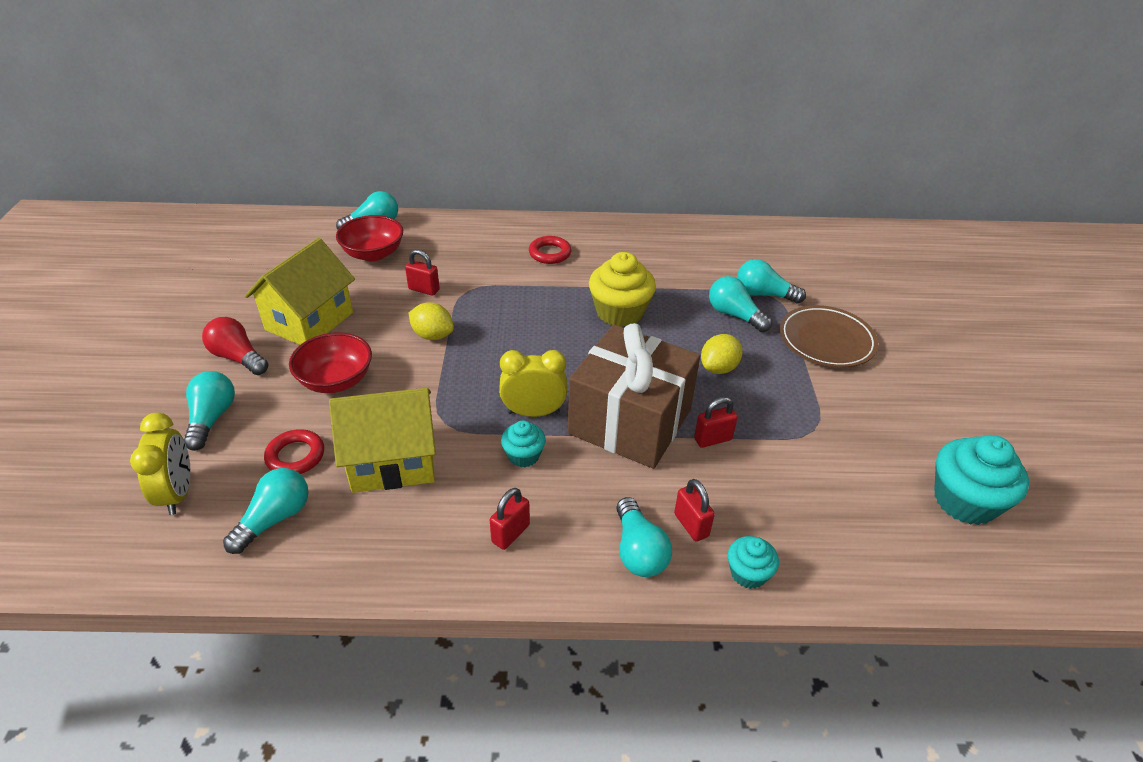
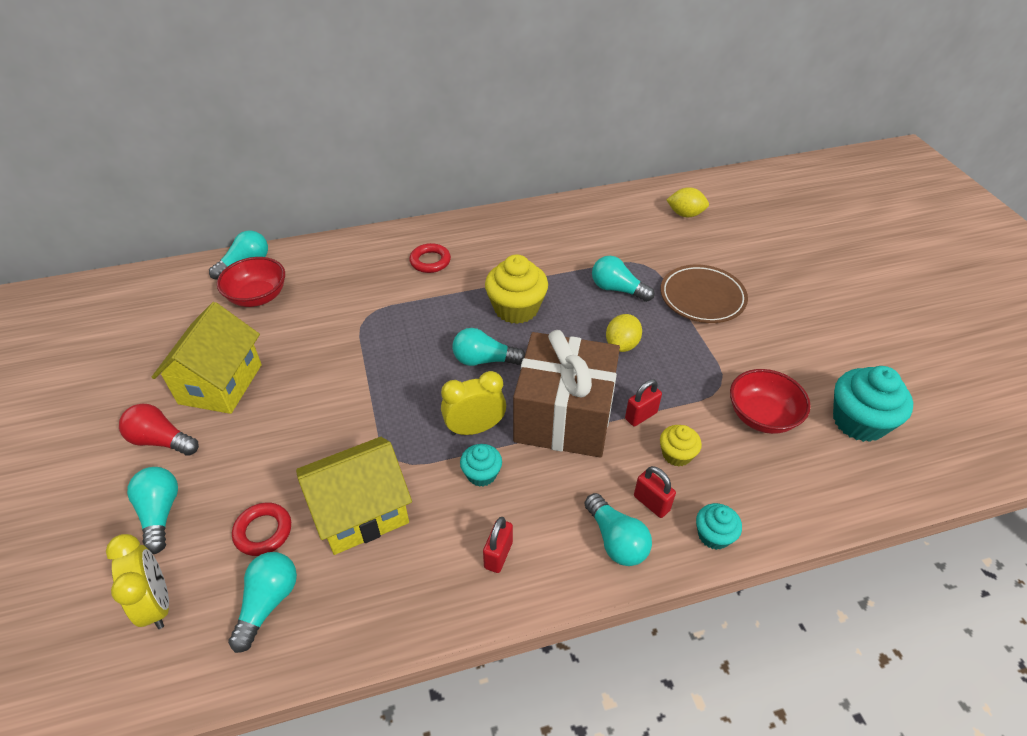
camera: 15 degrees left, 5 degrees up
(336, 380) = (273, 441): red bowl -> red bowl (762, 416)
(424, 289) = (323, 325): red padlock -> none
(432, 335) = (350, 371): yellow lemon -> yellow lemon (685, 214)
(737, 485) = (676, 454): none -> yellow cupcake
(763, 294) = (635, 263): turquoise light bulb -> turquoise light bulb (484, 360)

